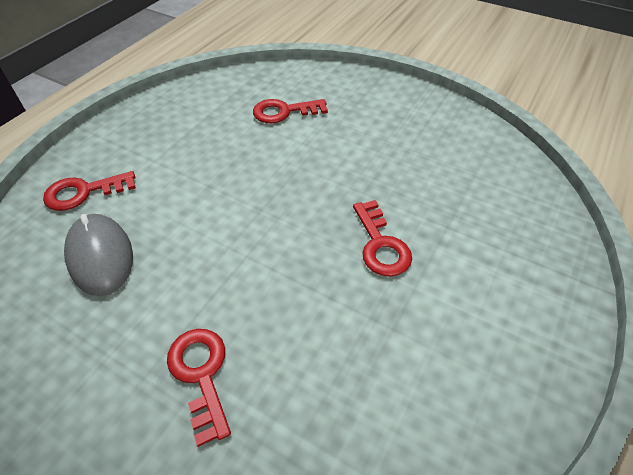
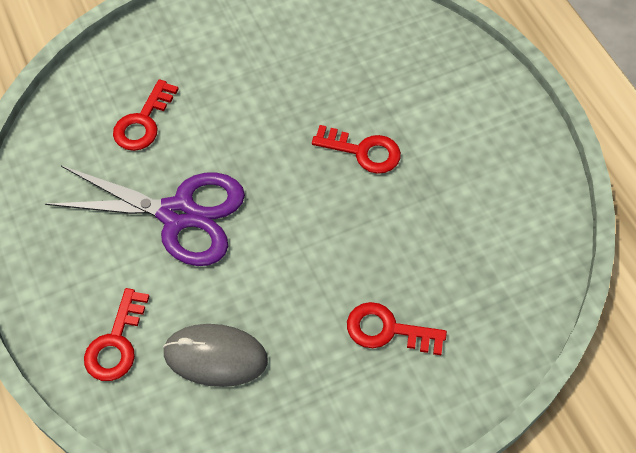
camera: 55 degrees left, 10 degrees up
(221, 167) = (178, 214): none -> purple scissors

